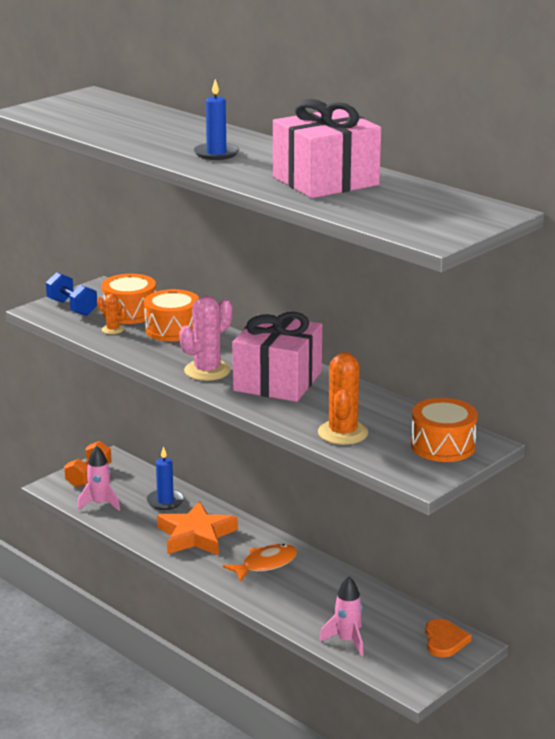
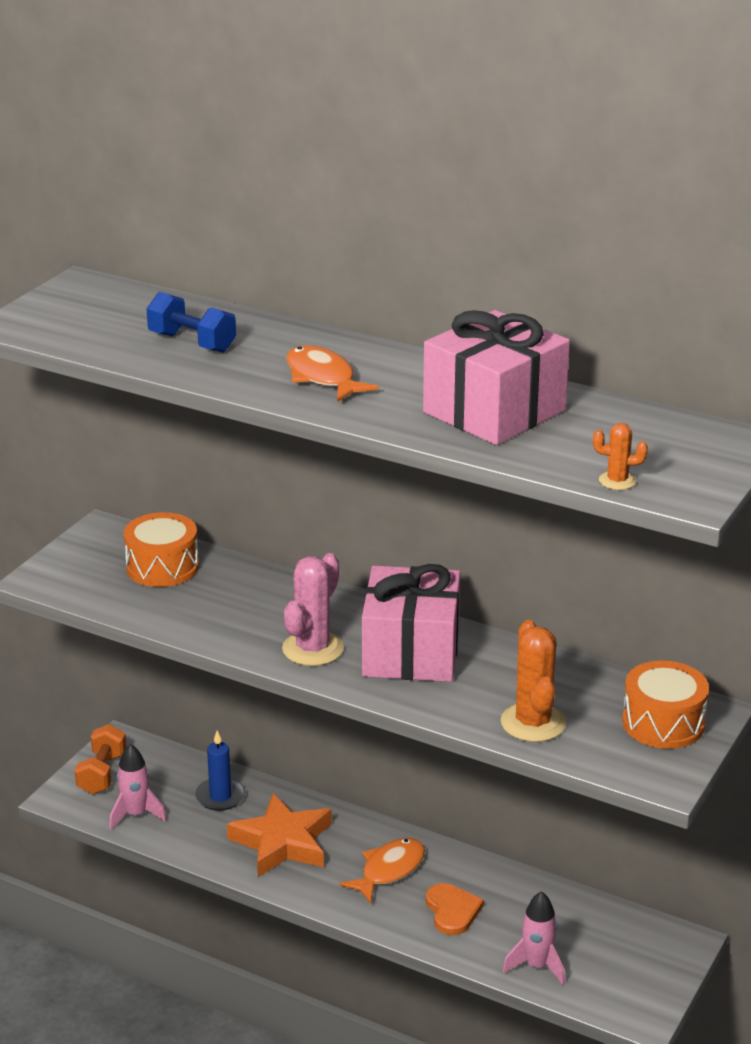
camera: 15 degrees left, 5 degrees up
(72, 307) = (80, 569): blue dumbbell -> blue dumbbell (192, 343)
(112, 329) = (154, 599): orange cactus -> orange cactus (617, 481)
(172, 329) = (233, 587): orange drum -> none
(216, 154) = (323, 377): blue candle -> orange fish
(444, 640) = (652, 942): orange heart -> orange heart (452, 911)

